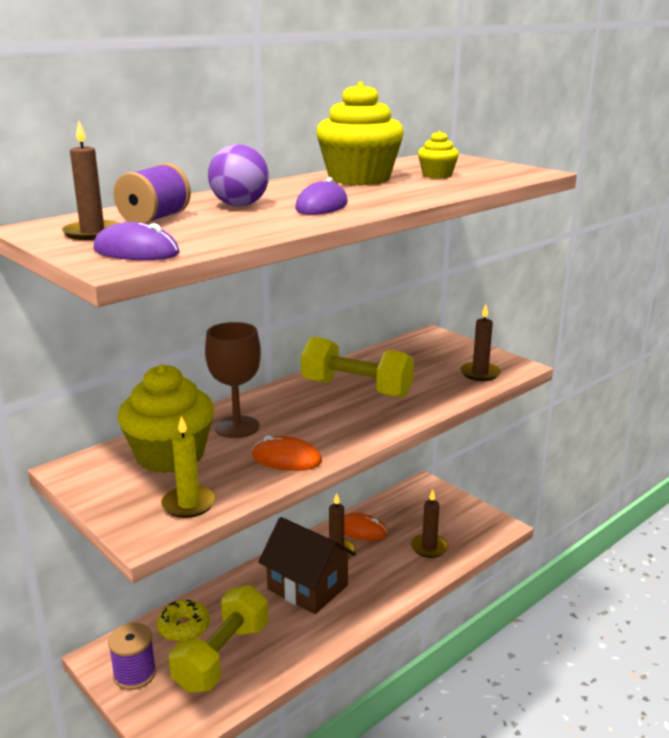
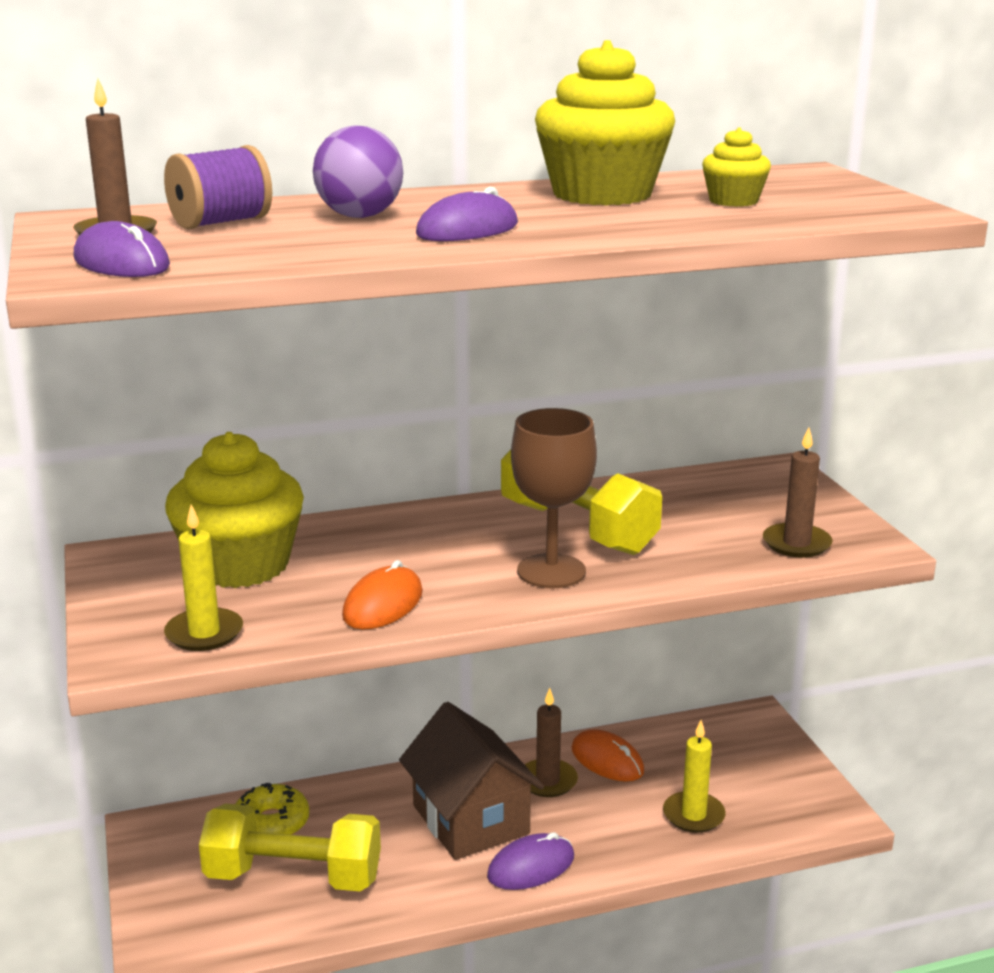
camera: 25 degrees right, 0 degrees up
(134, 674) = (172, 863): purple spool -> none
(222, 656) = (293, 877): yellow dumbbell -> yellow dumbbell turned 45 degrees clockwise
(237, 427) = (359, 546): brown goblet -> brown goblet (551, 571)
(286, 459) = (383, 604): orange mouse -> orange mouse turned 75 degrees clockwise
(361, 604) = (531, 867): none -> purple mouse
(429, 547) = (693, 815): brown candle -> yellow candle

